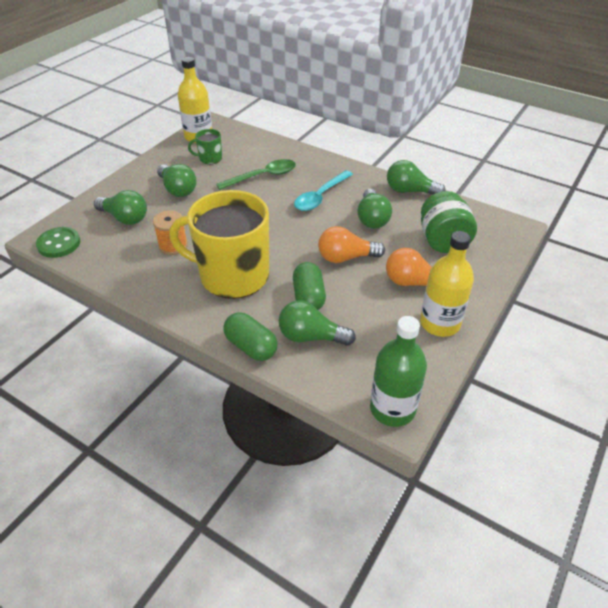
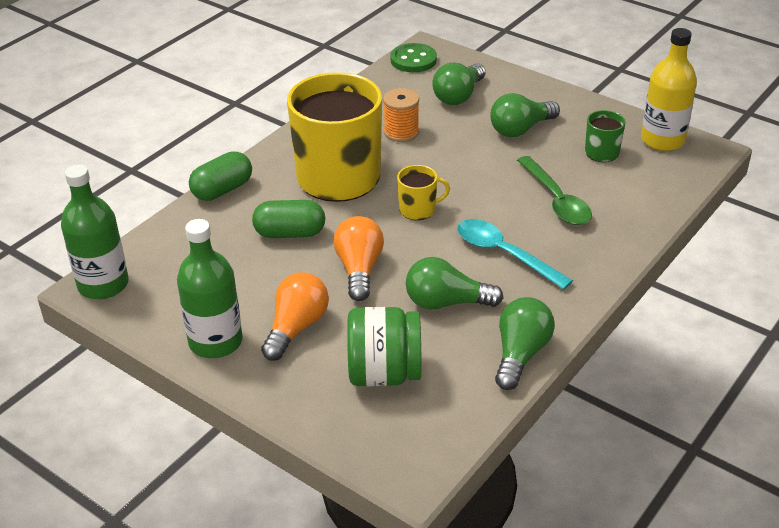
camera: 95 degrees right, 5 degrees down
(275, 233) = (418, 209): none -> yellow mug
(311, 337) = (224, 232): green light bulb -> none
(440, 323) = (215, 342): yellow bottle -> green bottle

